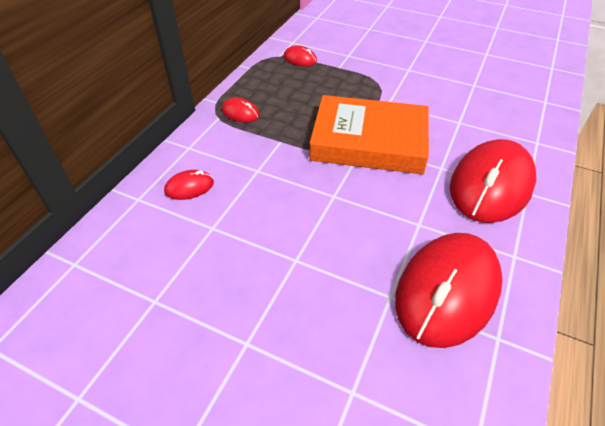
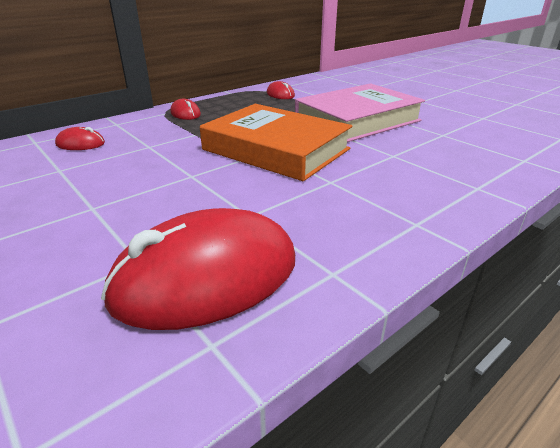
camera: 25 degrees right, 15 degrees down
(398, 83) = (357, 120): none -> pink book
(490, 185) = (373, 207): red mouse -> none

